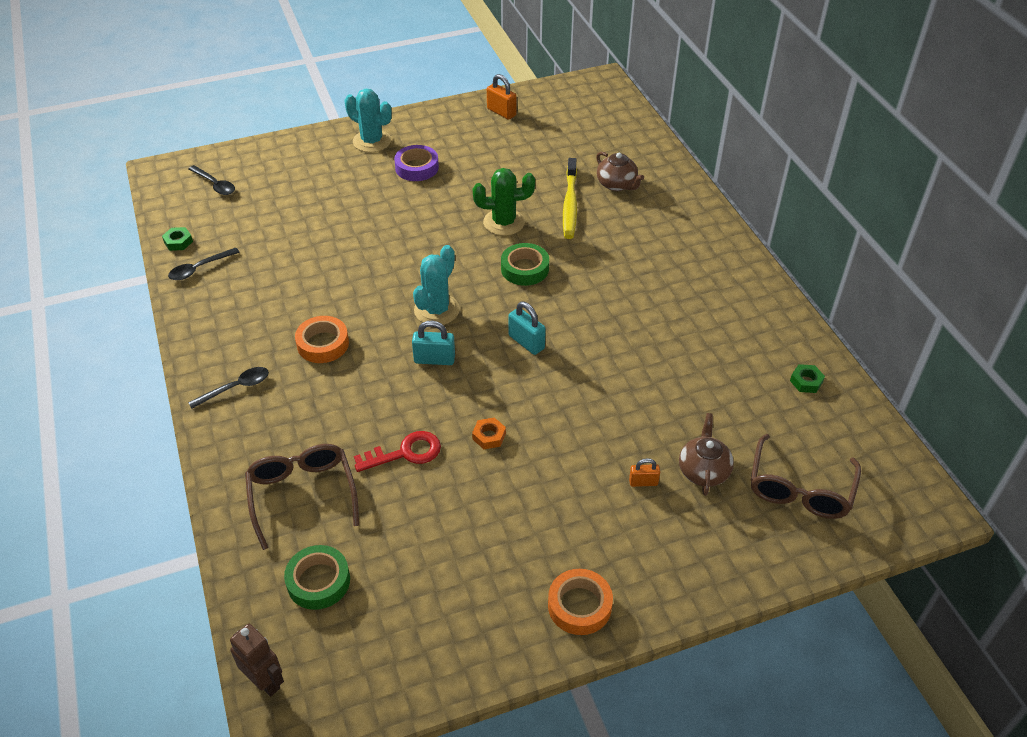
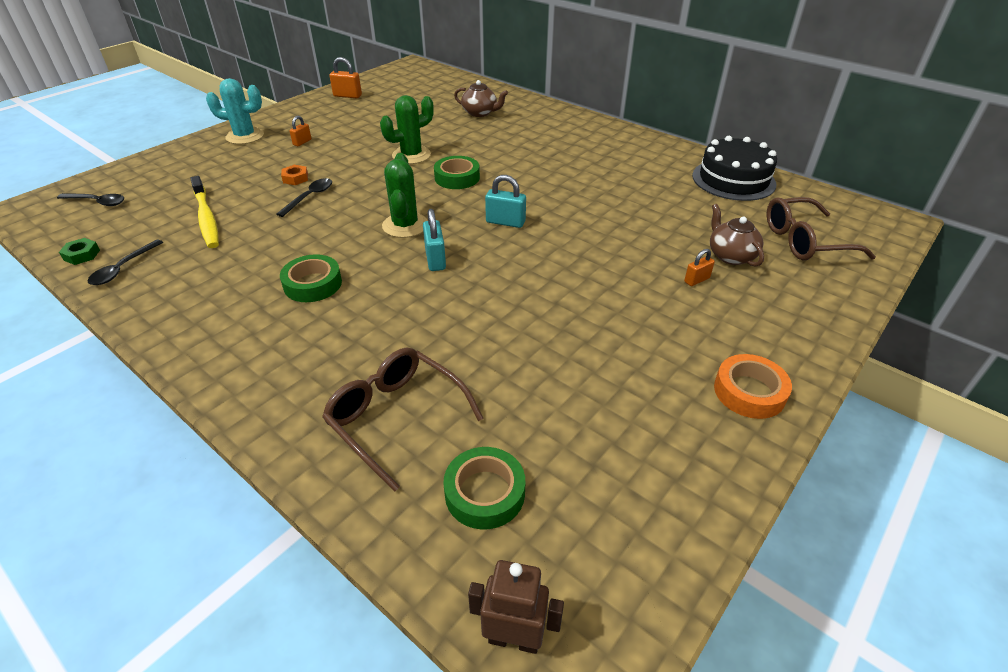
camera: 30 degrees left, 5 degrees down
(236, 388) = (241, 352): black spoon -> black spoon (310, 197)
(323, 344) = (313, 284): orange tape -> green tape
(405, 453) = (473, 338): red key -> none
(417, 167) = (302, 142): purple tape -> orange padlock
(434, 359) = (435, 259): turquoise padlock -> turquoise padlock turned 75 degrees counterclockwise
(436, 310) = (405, 225): turquoise cactus -> green cactus
(489, 436) = (538, 296): orange nut -> orange nut (295, 178)
(570, 204) = (455, 132): yellow toothbrush -> yellow toothbrush (206, 218)
(800, 488) = (805, 241): brown glasses -> brown glasses turned 90 degrees clockwise
(806, 381) = (733, 180): green nut -> black cake

